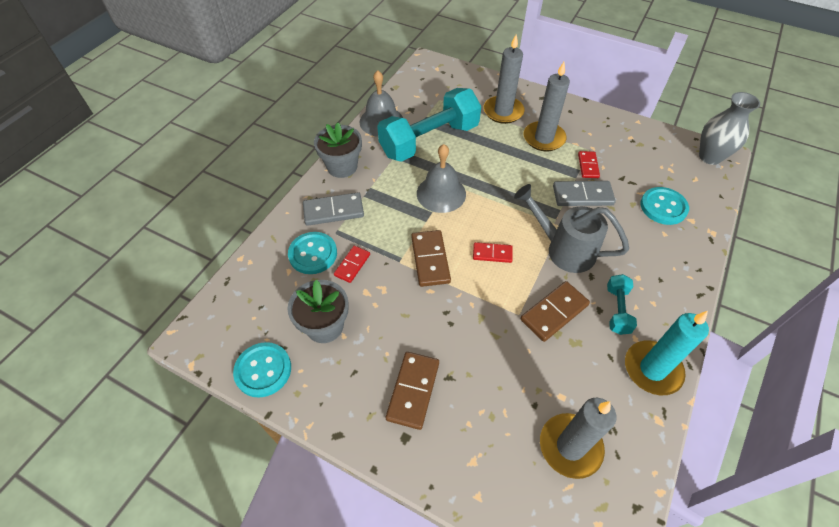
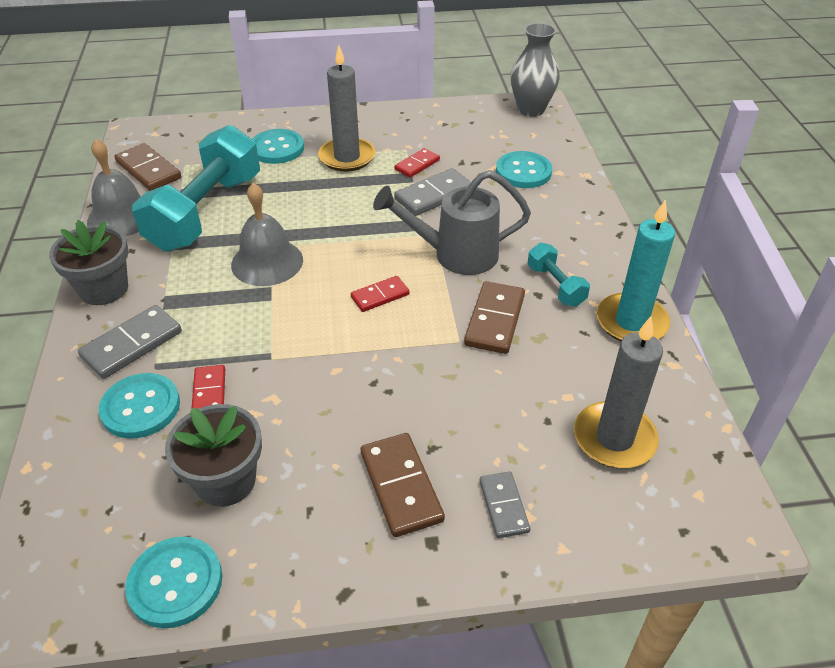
camera: 35 degrees left, 10 degrees down
(430, 259) = (310, 337): brown domino -> brown domino (148, 170)
(463, 444) = (503, 506): none -> grey domino
(503, 111) = (277, 148): grey candle -> turquoise button
(588, 166) = (417, 165): red domino -> red domino turned 75 degrees clockwise

